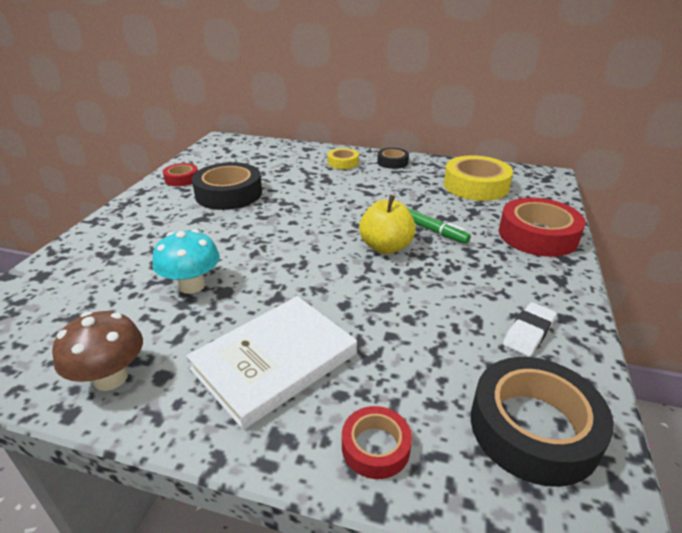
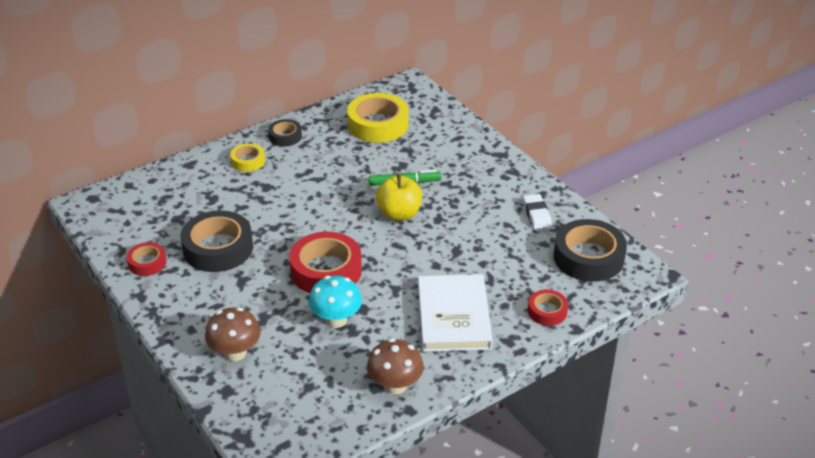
camera: 50 degrees left, 5 degrees up
(99, 256) = (235, 353): none -> brown mushroom
(537, 235) = (467, 146): red tape -> red tape (326, 270)

